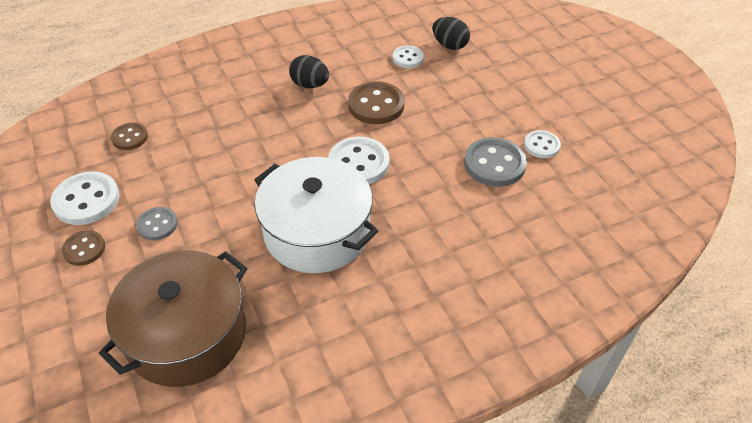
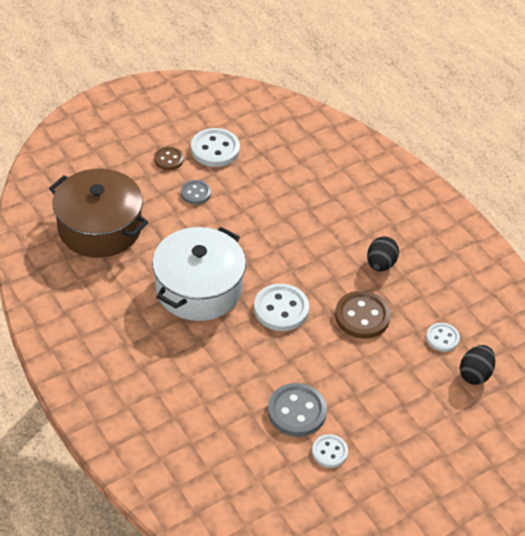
camera: 80 degrees right, 0 degrees up
(130, 137) = (286, 158): brown button -> none

